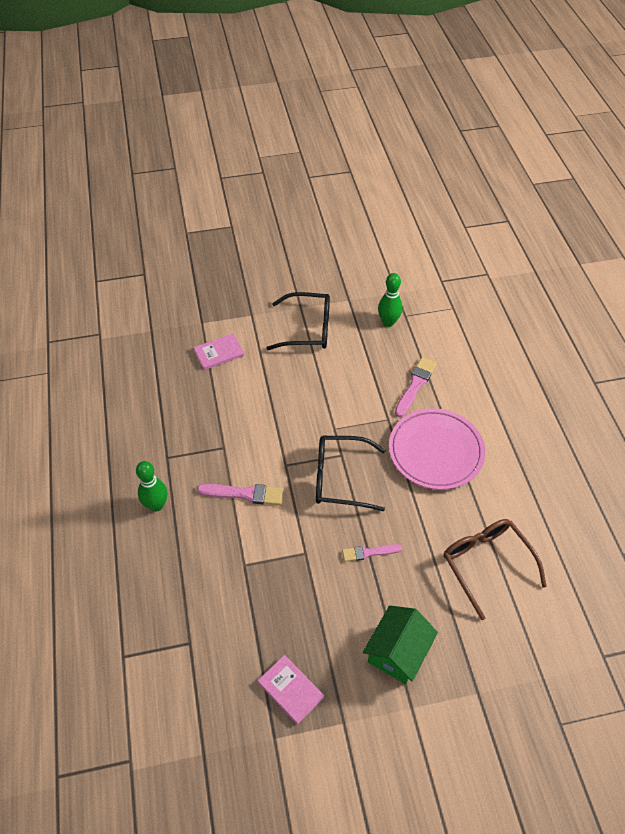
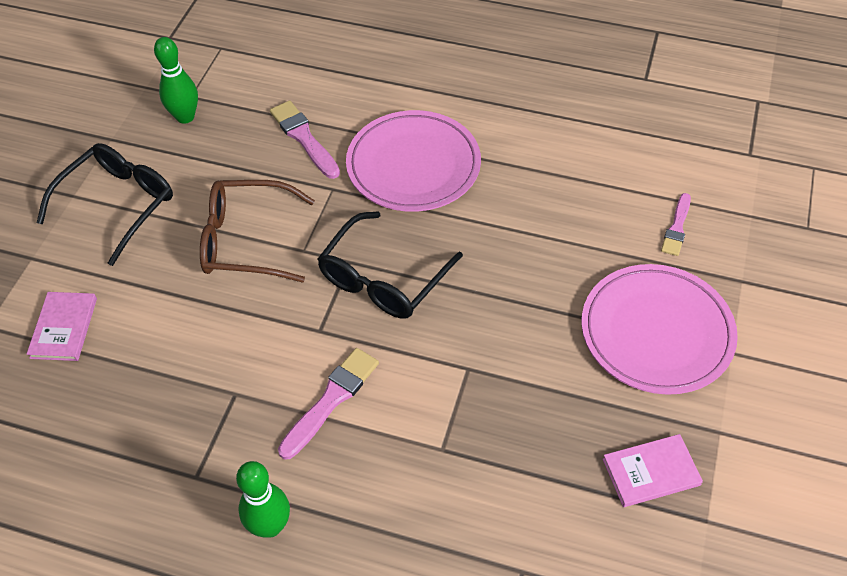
camera: 60 degrees left, 0 degrees up
(369, 552) = (509, 299): pink brush -> pink brush (676, 227)
(397, 652) = (656, 332): green house -> pink plate
(486, 564) = (591, 194): brown glasses -> brown glasses (246, 240)

